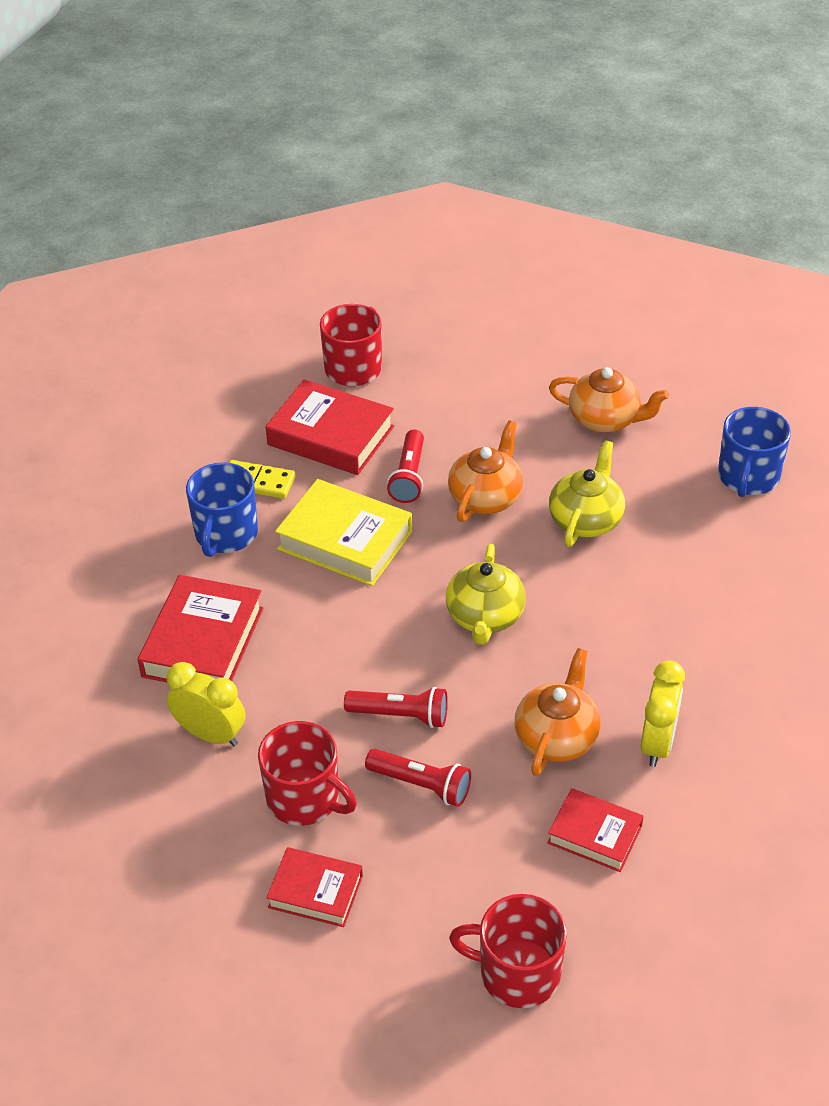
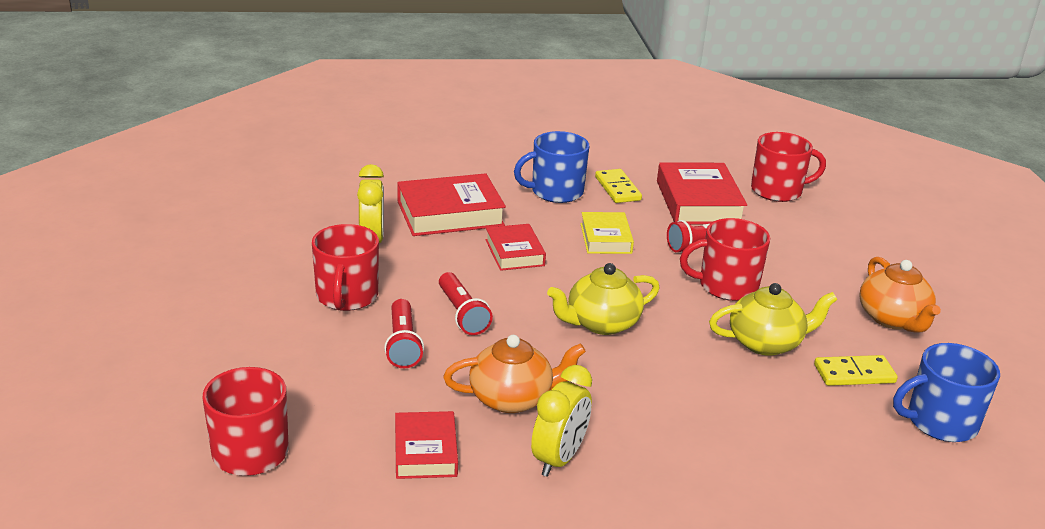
camera: 55 degrees right, 15 degrees down
(315, 891) = (265, 327): red book -> red book (514, 252)
(345, 540) = (606, 238): yellow book -> yellow book, size x0.61
(486, 497) = (726, 286): orange teapot -> red mug
(657, 743) = (558, 459): yellow clock -> yellow clock turned 45 degrees counterclockwise
(661, 489) = (854, 374): none -> yellow domino

